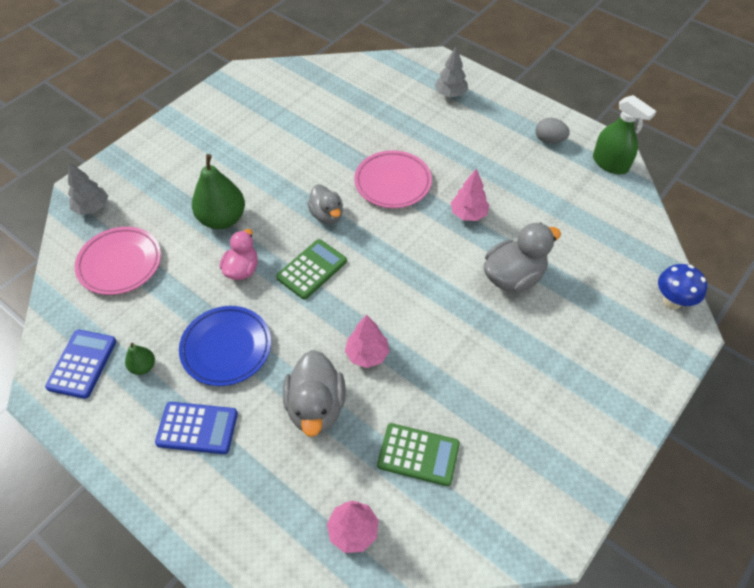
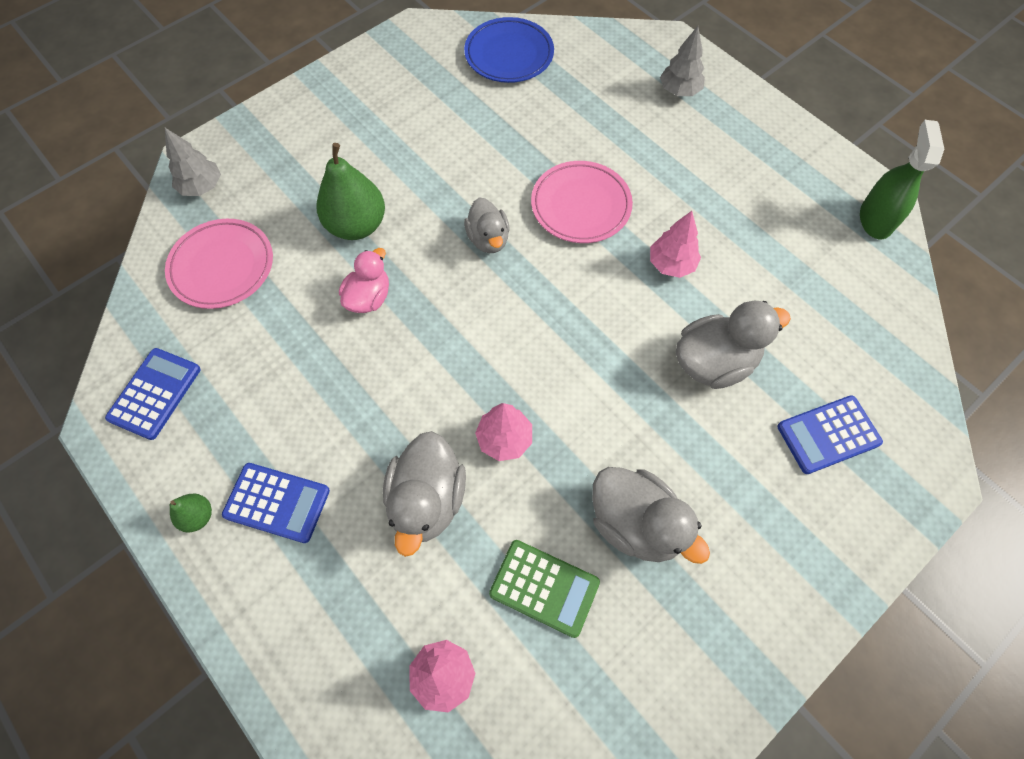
camera: 10 degrees right, 10 degrees up
(143, 367) = (226, 409): green pear -> green pear (198, 516)
(226, 348) = (331, 401): blue plate -> blue plate (509, 55)
(312, 269) = (455, 311): green calculator -> none
(478, 398) = (636, 523): none -> grey duck
(549, 140) = (799, 174): grey egg -> none
(606, 314) = (828, 435): none -> blue calculator
(610, 163) = (875, 219): green spray bottle -> green spray bottle turned 135 degrees counterclockwise
(672, 301) = (922, 430): blue mushroom -> none

